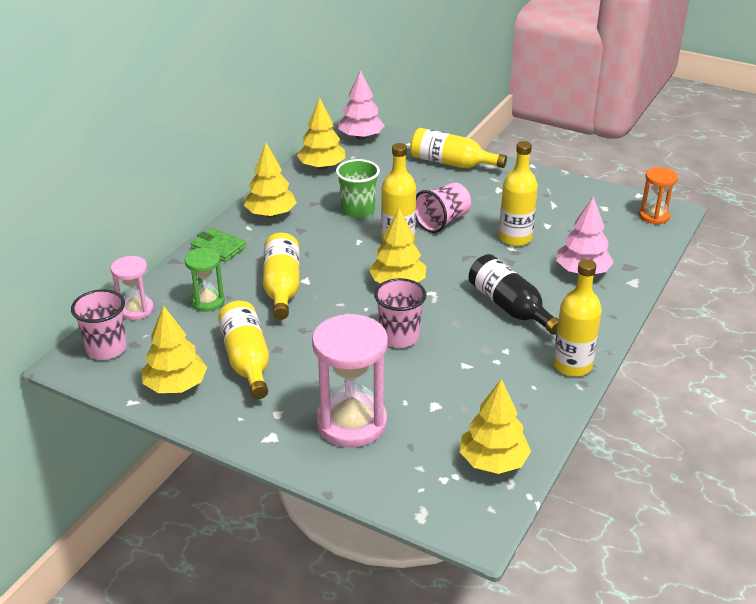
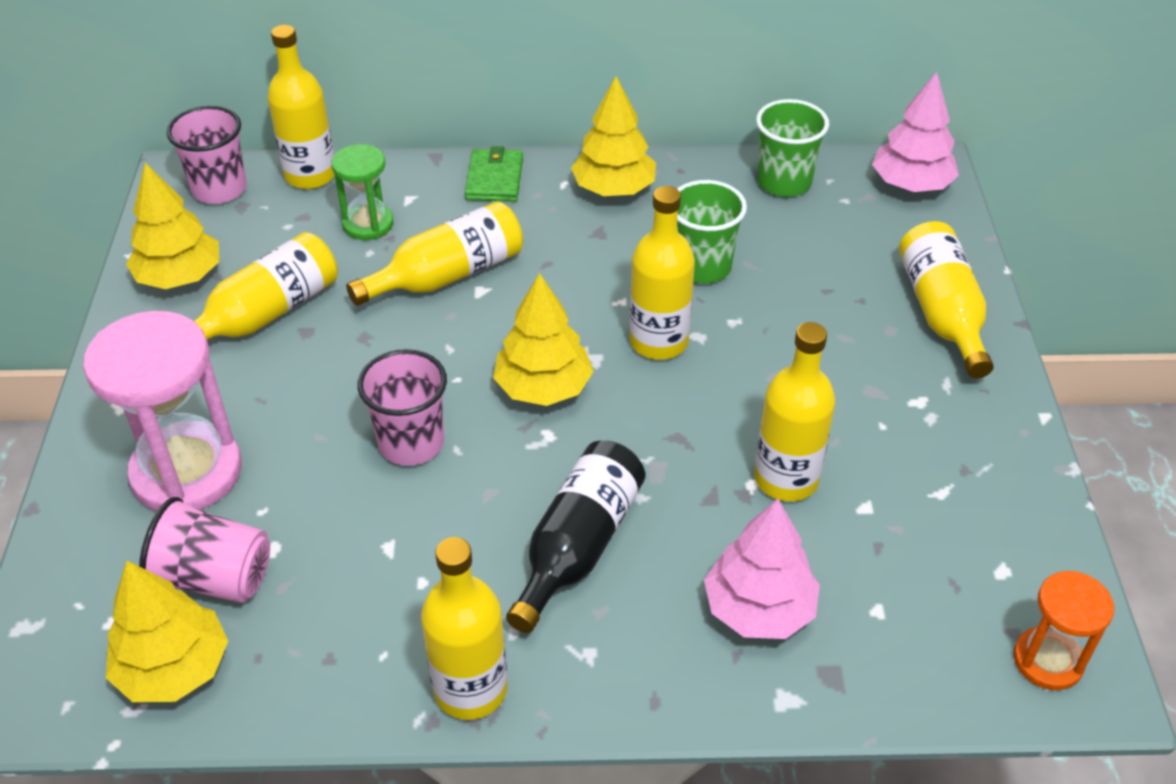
camera: 60 degrees right, 10 degrees up
(136, 310) = (310, 175): pink hourglass -> yellow bottle
(322, 167) = (784, 182): yellow tree -> green cup
(442, 221) = (755, 370): pink cup -> pink cup (214, 578)

